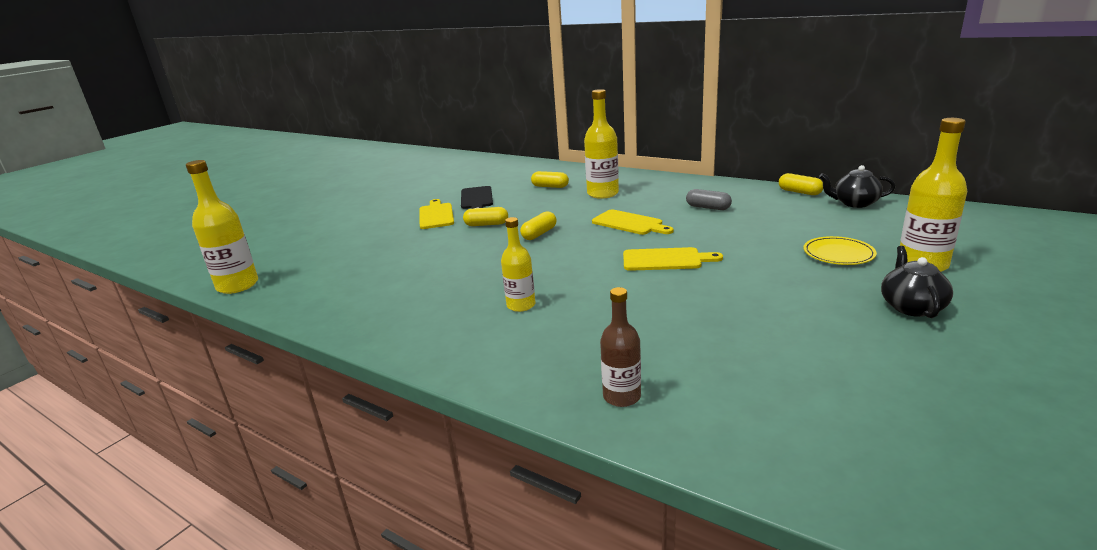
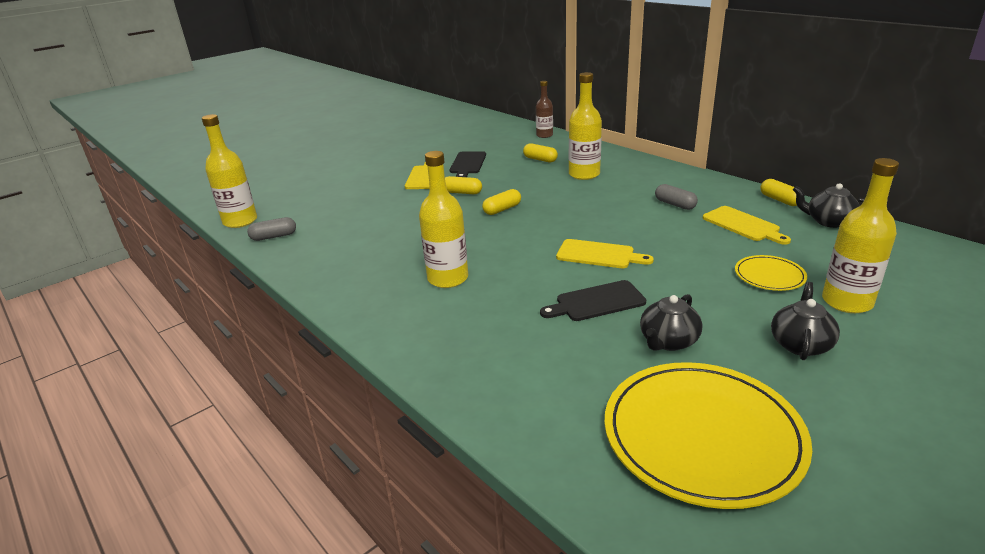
camera: 15 degrees right, 5 degrees up
(289, 295) = (274, 237): none -> grey capsule
(521, 305) = (448, 278): yellow bottle -> yellow bottle, size x1.59
(621, 396) = (482, 378): brown bottle -> brown bottle (544, 135)
(629, 223) = (589, 211): yellow cutting board -> yellow cutting board (743, 225)
(693, 302) = (596, 302): none -> black cutting board
(789, 326) = (668, 341): none -> black teapot
(887, 407) = (702, 435): none -> yellow plate

